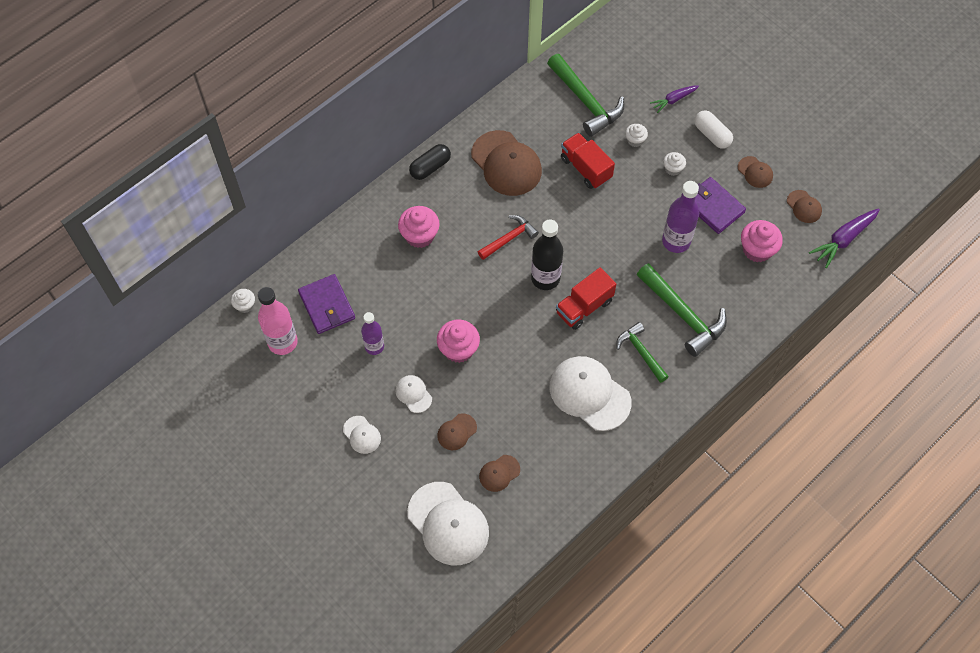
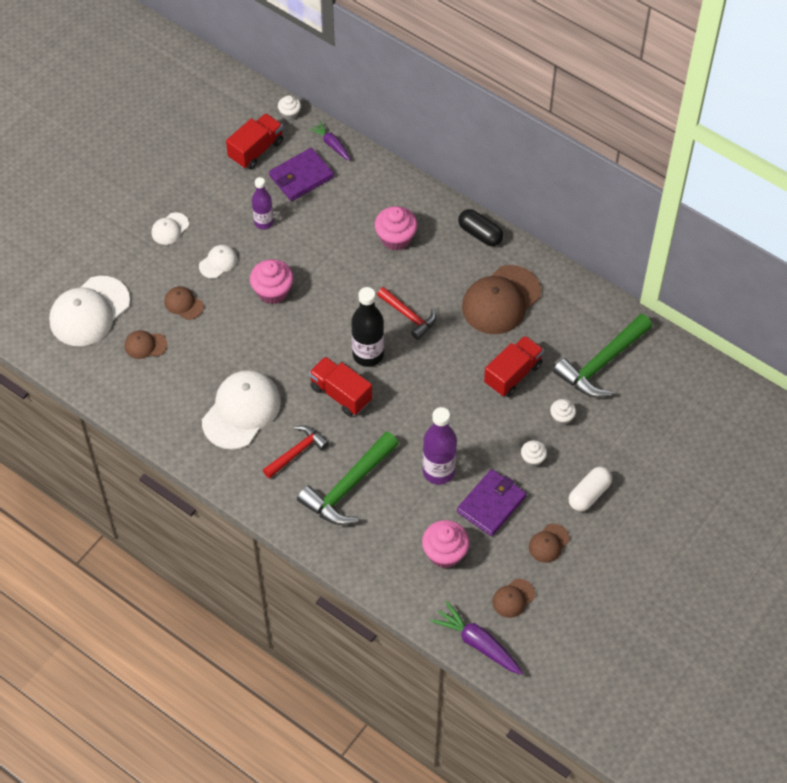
camera: 80 degrees right, 5 degrees down
(282, 342) = (256, 150): pink bottle -> red truck
(499, 473) = (145, 345): brown cap -> brown cap turned 45 degrees counterclockwise
(640, 352) = (297, 452): green hammer -> red hammer
(674, 100) = (628, 450): purple carrot -> purple carrot (332, 144)

